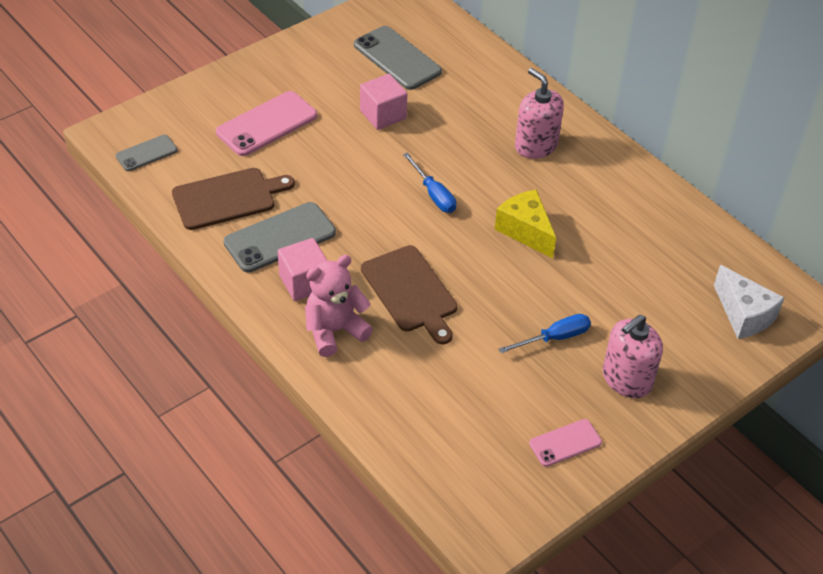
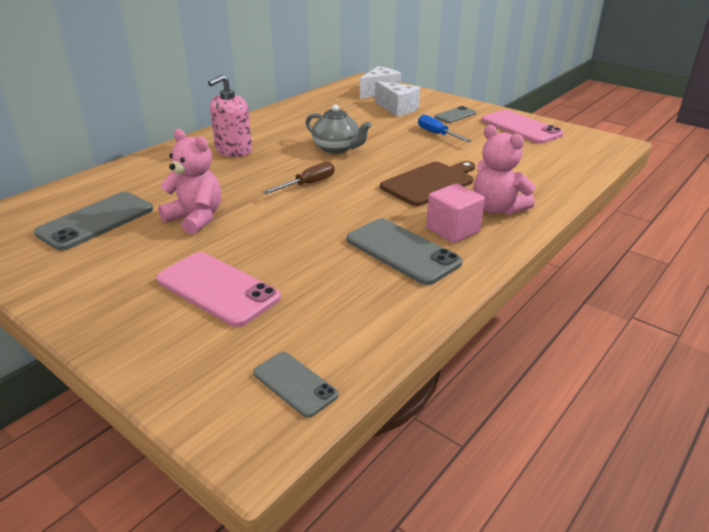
camera: 100 degrees left, 15 degrees down
(228, 198) = (358, 294): brown cutting board -> none
(383, 115) = (196, 218): pink cube -> pink teddy bear
(433, 194) = (308, 184): blue screwdriver -> brown screwdriver
(525, 231) = (337, 148): yellow cheese -> grey teapot
(565, 443) = (521, 127): pink phone -> pink phone, size x1.74
(626, 379) = (455, 115): pink soap dispenser -> grey phone
(662, 319) = (397, 108): none -> white cheese

